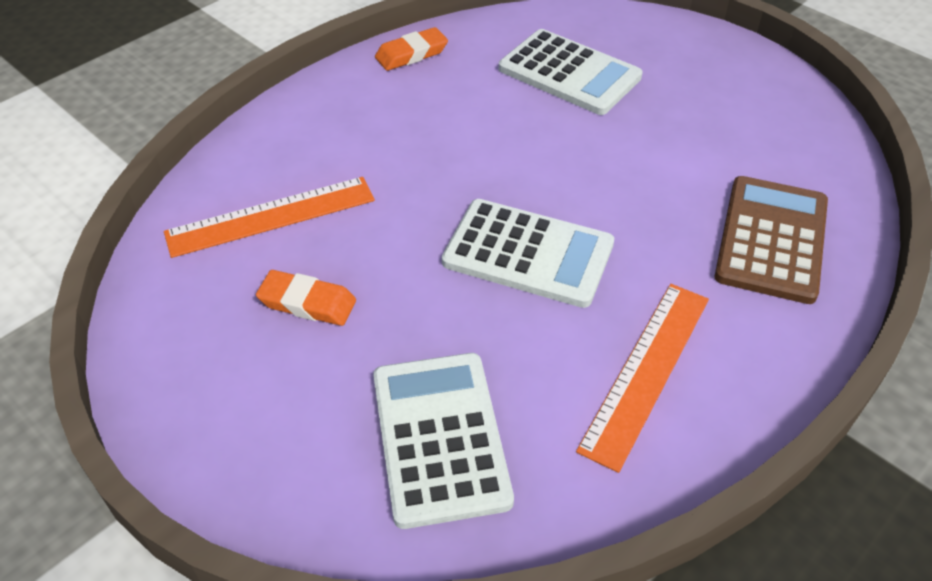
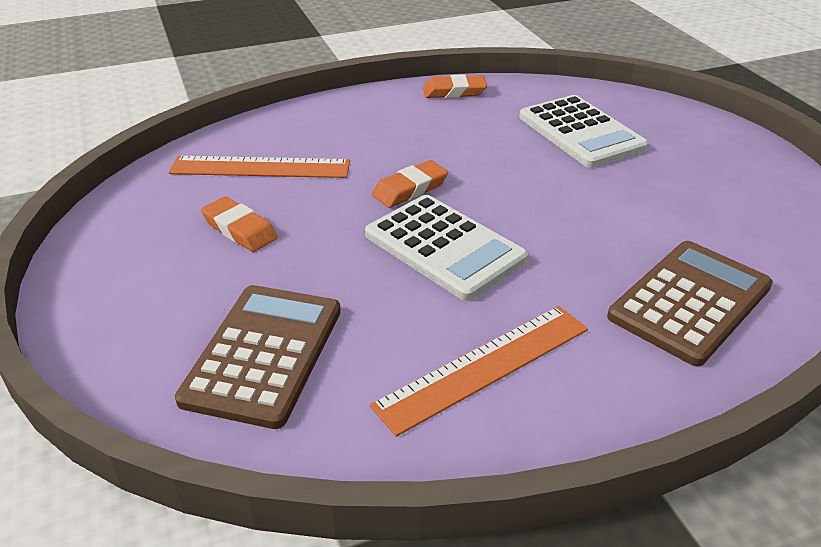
camera: 25 degrees right, 10 degrees down
(440, 437) = (264, 354): white calculator -> brown calculator
(449, 194) = (410, 189): none -> orange eraser

